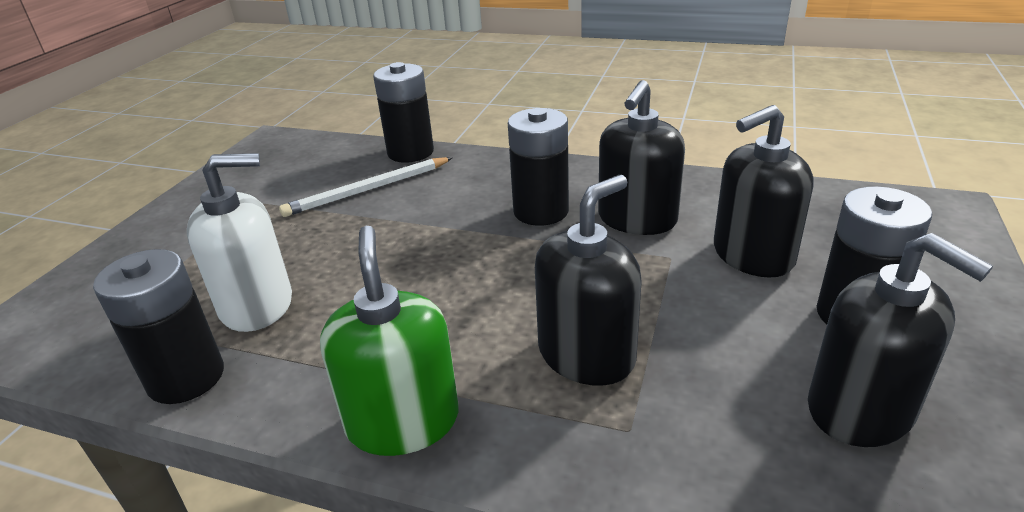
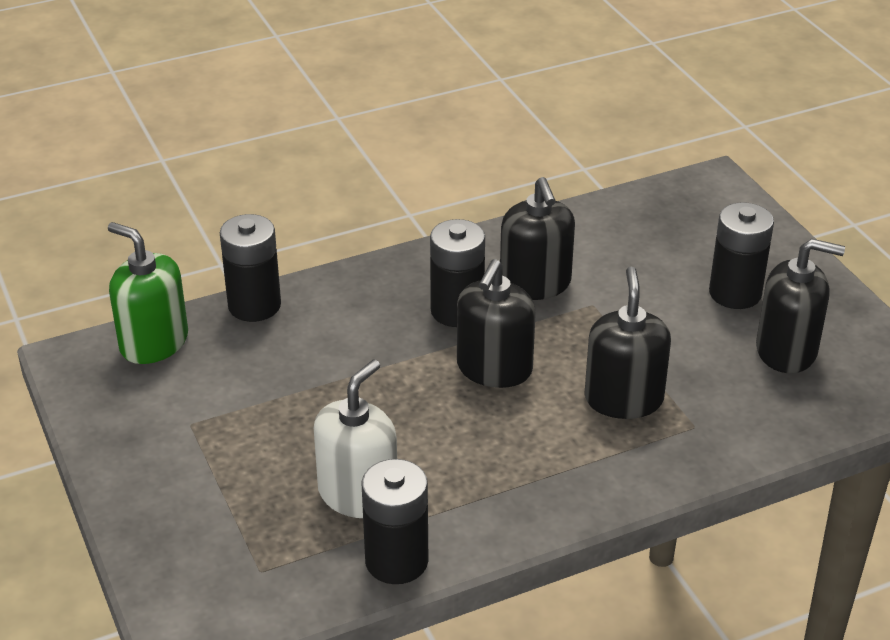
camera: 45 degrees left, 5 degrees up
(368, 190) = (280, 361): white pencil -> none
(403, 421) = (574, 496): green soap dispenser -> green soap dispenser (154, 343)
(752, 255) = (640, 277): black soap dispenser -> black soap dispenser (494, 369)

